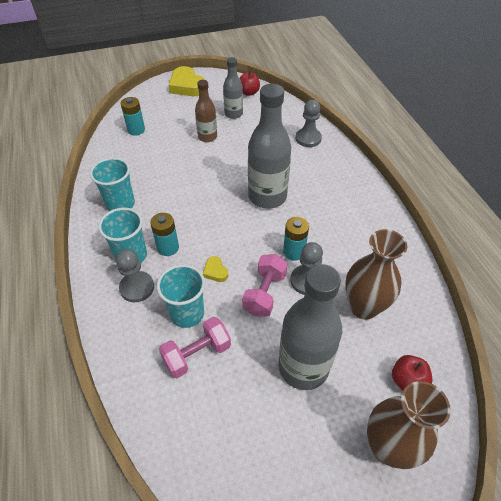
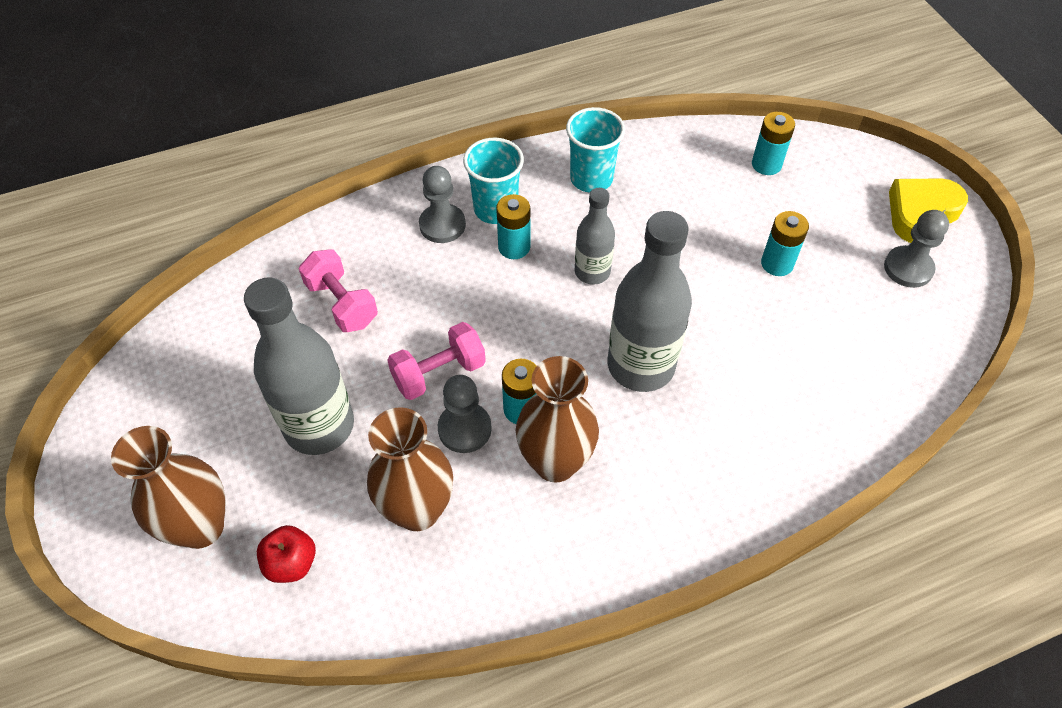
camera: 85 degrees right, 5 degrees up
(187, 313) = (403, 285): turquoise cup -> none
(207, 137) = (777, 263): brown bottle -> turquoise battery
(215, 271) = (475, 308): yellow heart -> none
(233, 114) = (859, 296): grey bottle -> grey bottle (592, 272)
(248, 92) = (940, 315): red apple -> none
(264, 293) = (439, 373): pink dumbbell -> pink dumbbell turned 45 degrees counterclockwise
(308, 138) = (820, 428): grey pawn -> grey pawn (908, 268)
(329, 239) = (555, 462): none -> brown vase

